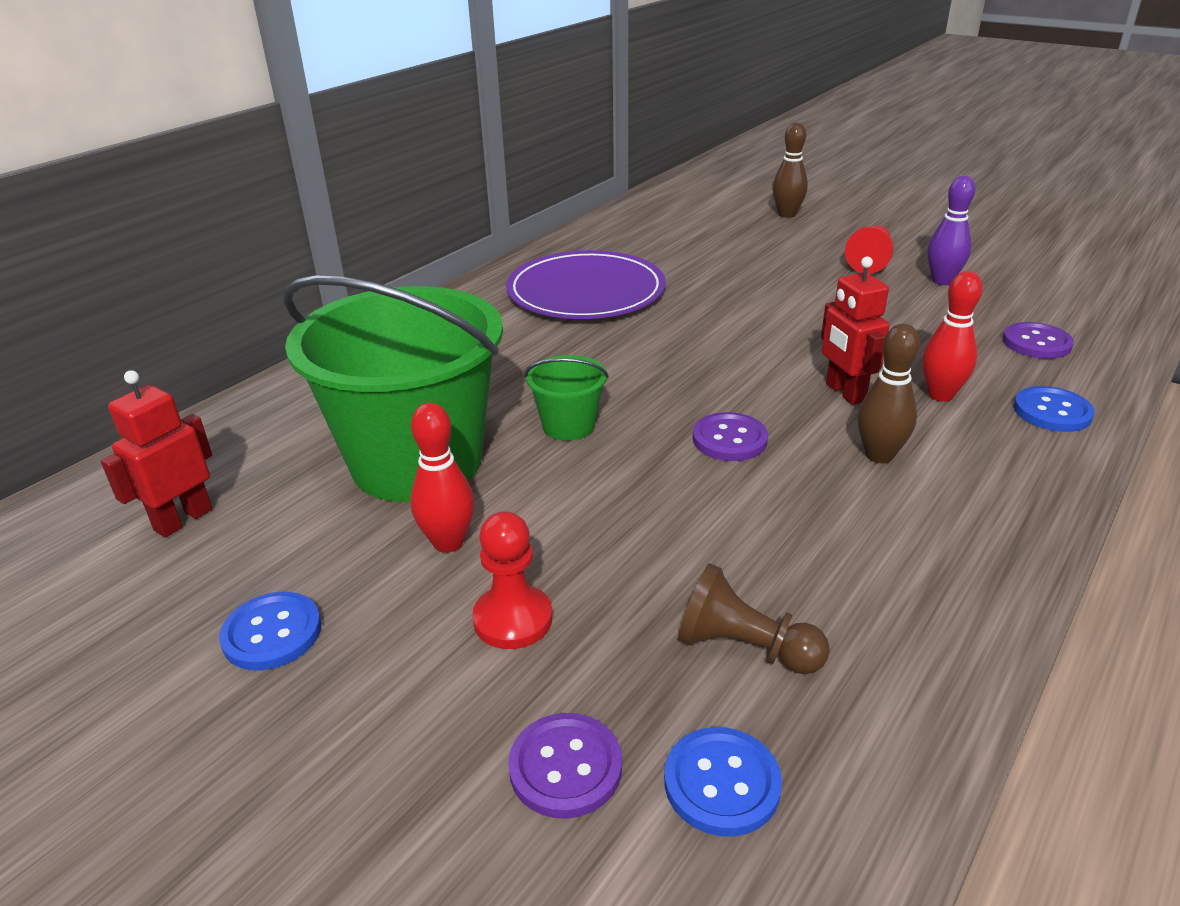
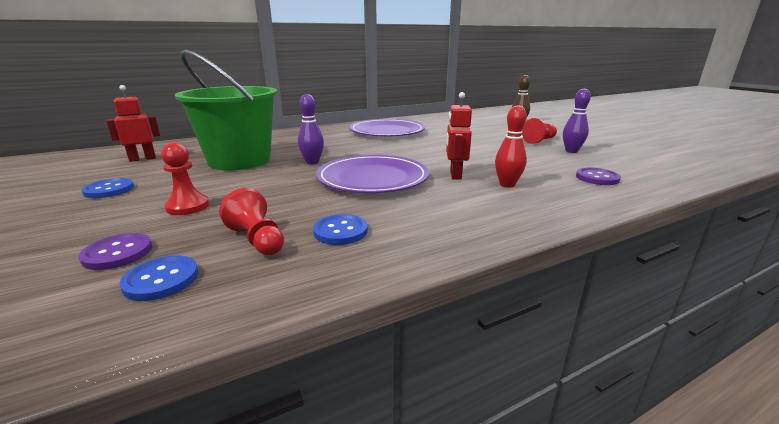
camera: 25 degrees right, 10 degrees down
(448, 542) = (208, 182): red bowling pin -> none
(568, 426) = (312, 162): green bucket -> purple bowling pin
(729, 439) = (373, 178): purple button -> purple plate
(744, 647) = (257, 240): brown pawn -> red pawn
(879, 455) = (437, 197): brown bowling pin -> none
(1052, 412) = (567, 202): blue button -> blue button (340, 231)

